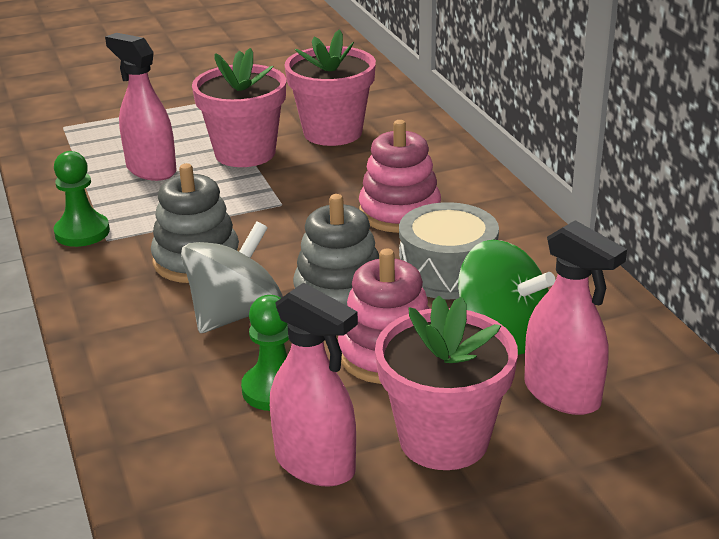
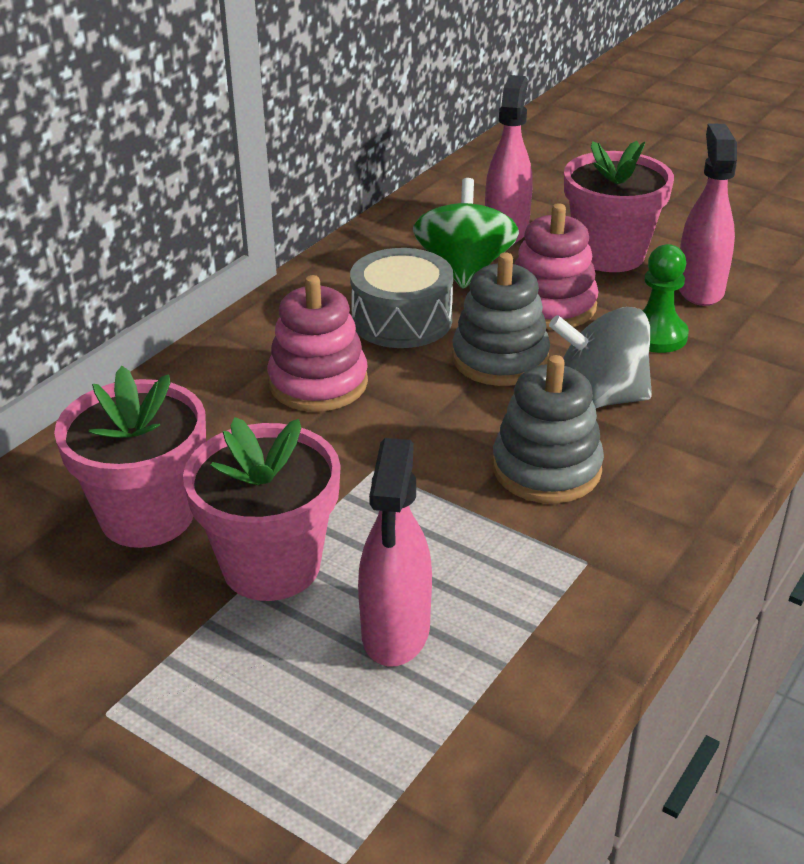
camera: 125 degrees left, 5 degrees up
(82, 232) = (598, 592): green pawn -> none

